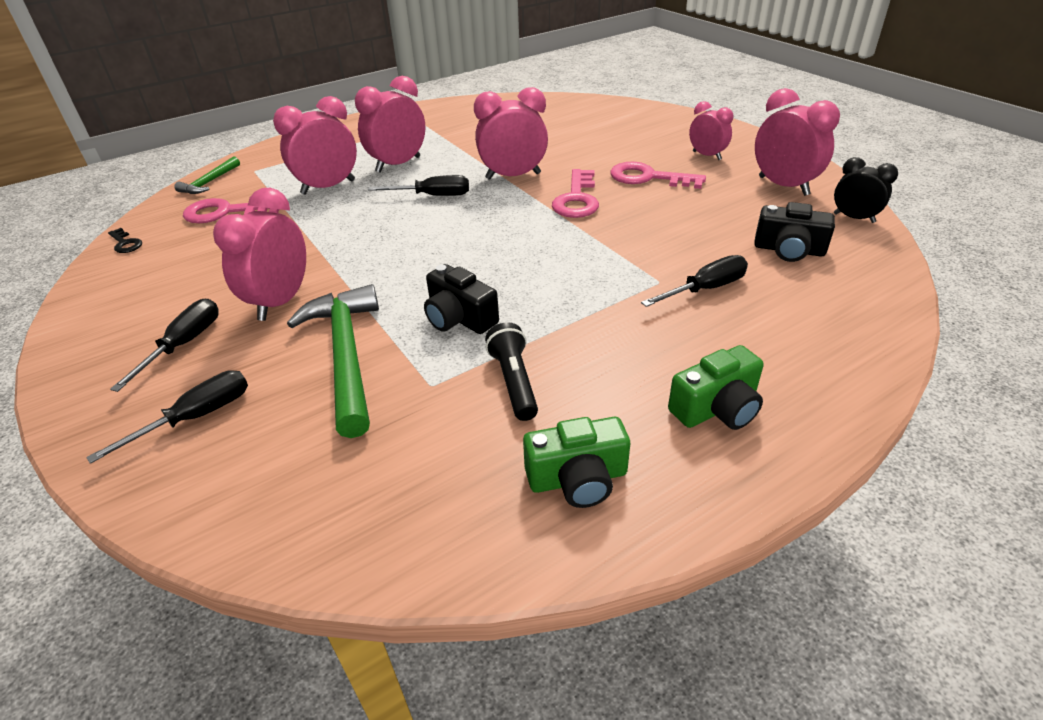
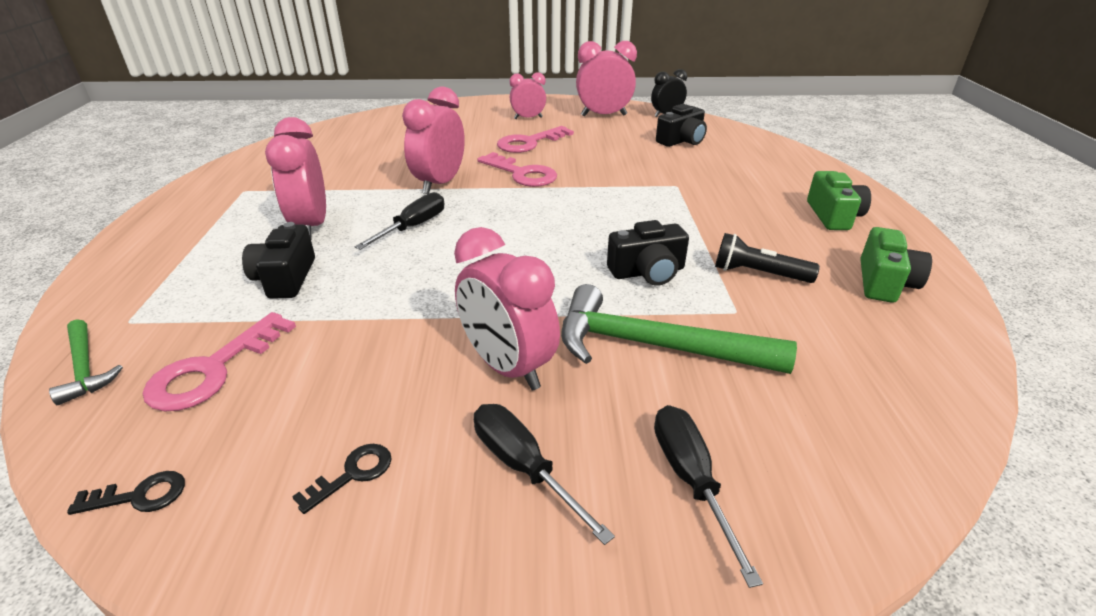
camera: 60 degrees left, 5 degrees down
(158, 291) = (352, 474): none -> black key
(328, 187) = (285, 278): pink clock -> black camera
(705, 289) = (701, 176): black screwdriver -> none

